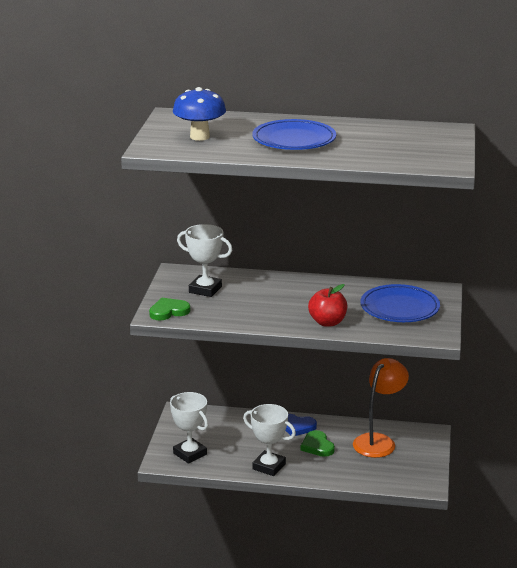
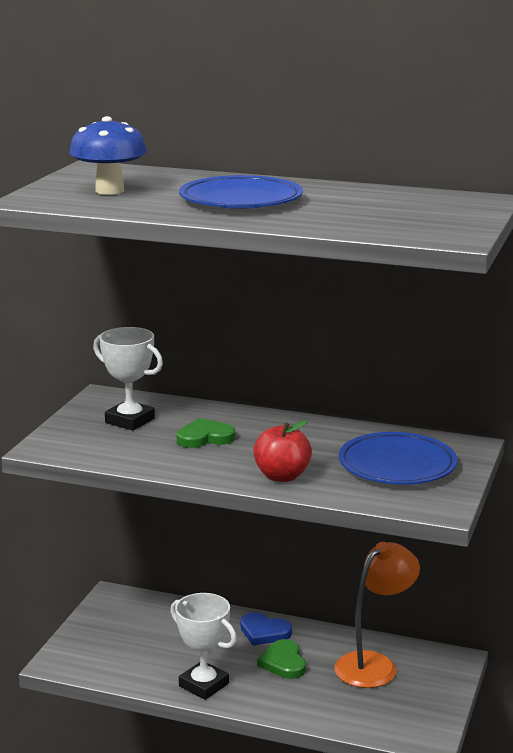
camera: 10 degrees right, 5 degrees down
(168, 311) = (63, 444): green heart -> green heart (205, 437)
(190, 454) = (100, 655): white trophy -> none

